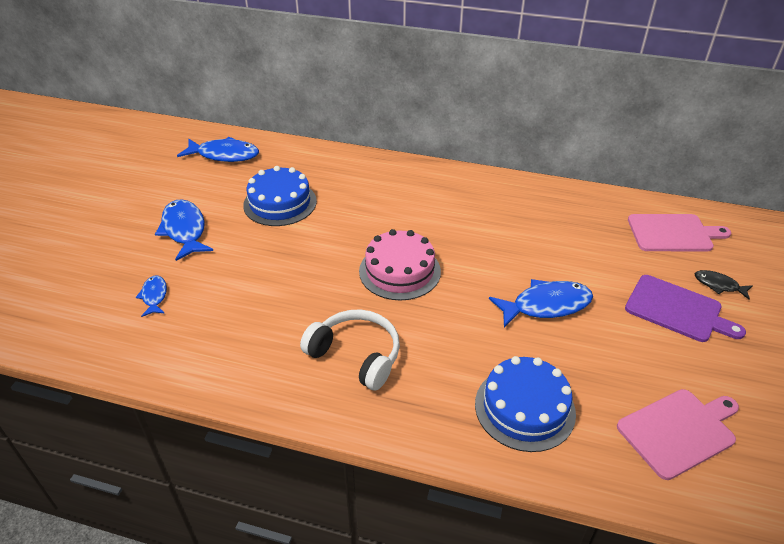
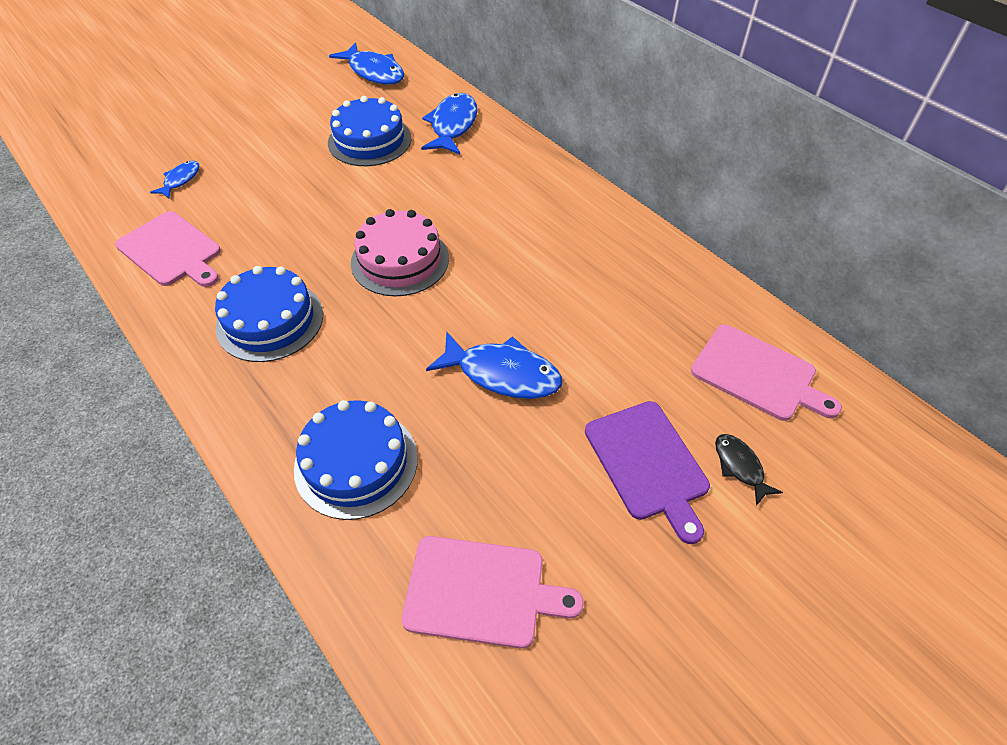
camera: 35 degrees right, 10 degrees up
(184, 230) = (265, 131): blue fish -> blue fish (452, 125)
(214, 349) = (171, 251): none -> pink cutting board
(356, 355) = (270, 320): white headphones -> blue cake

